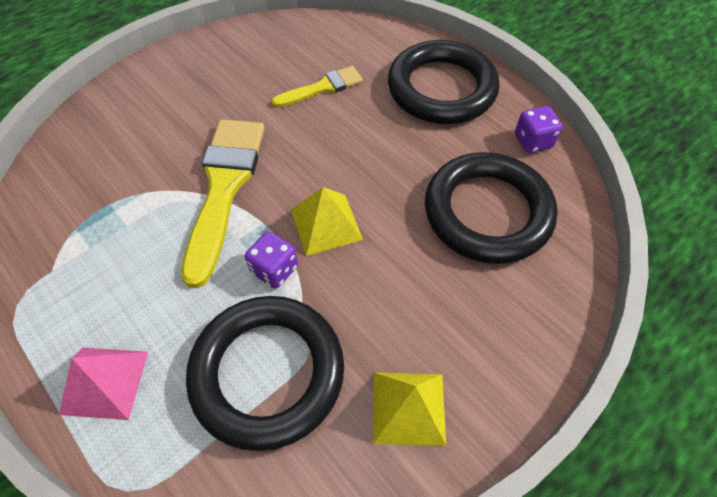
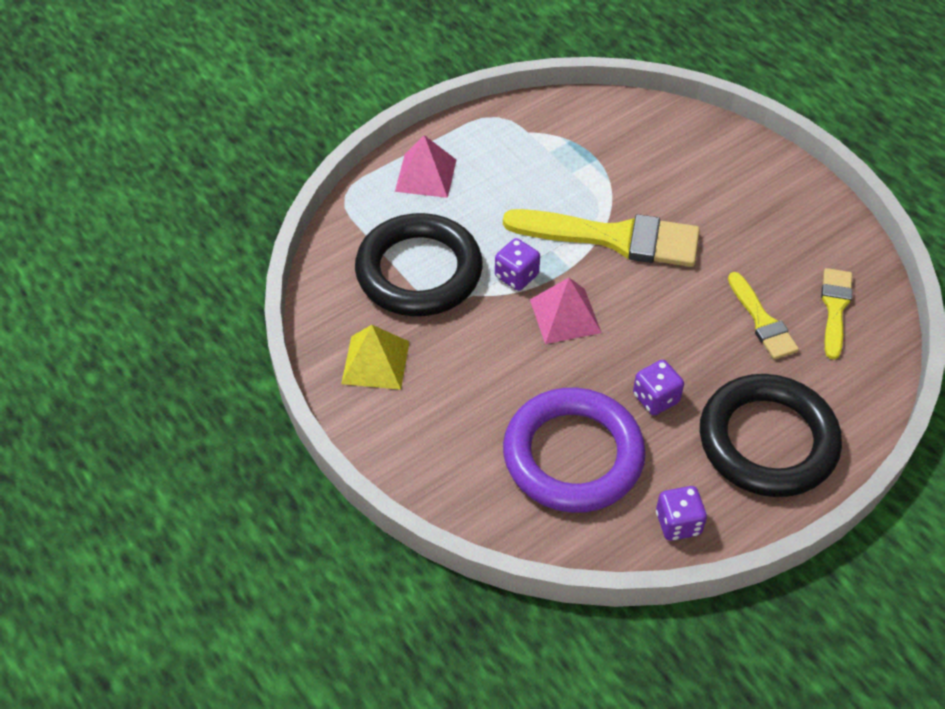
camera: 95 degrees right, 5 degrees down
(307, 47) = (835, 308): none -> yellow brush
(326, 224) = (565, 315): yellow pyramid -> pink pyramid
(413, 155) = (655, 398): none -> purple dice
(487, 212) = (573, 455): black ring -> purple ring

